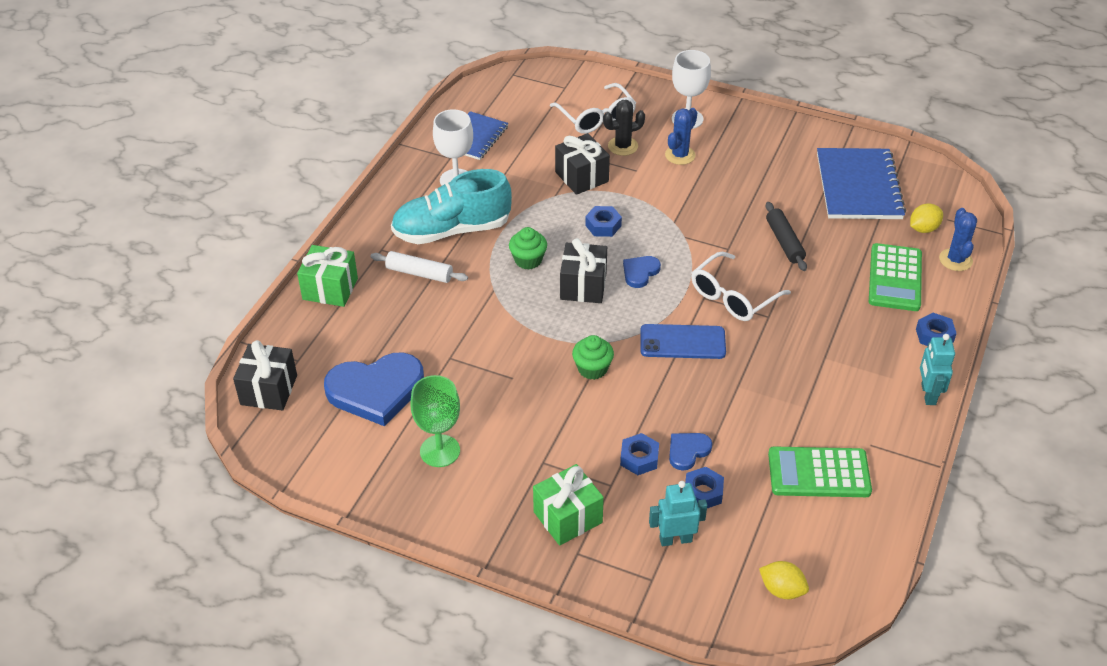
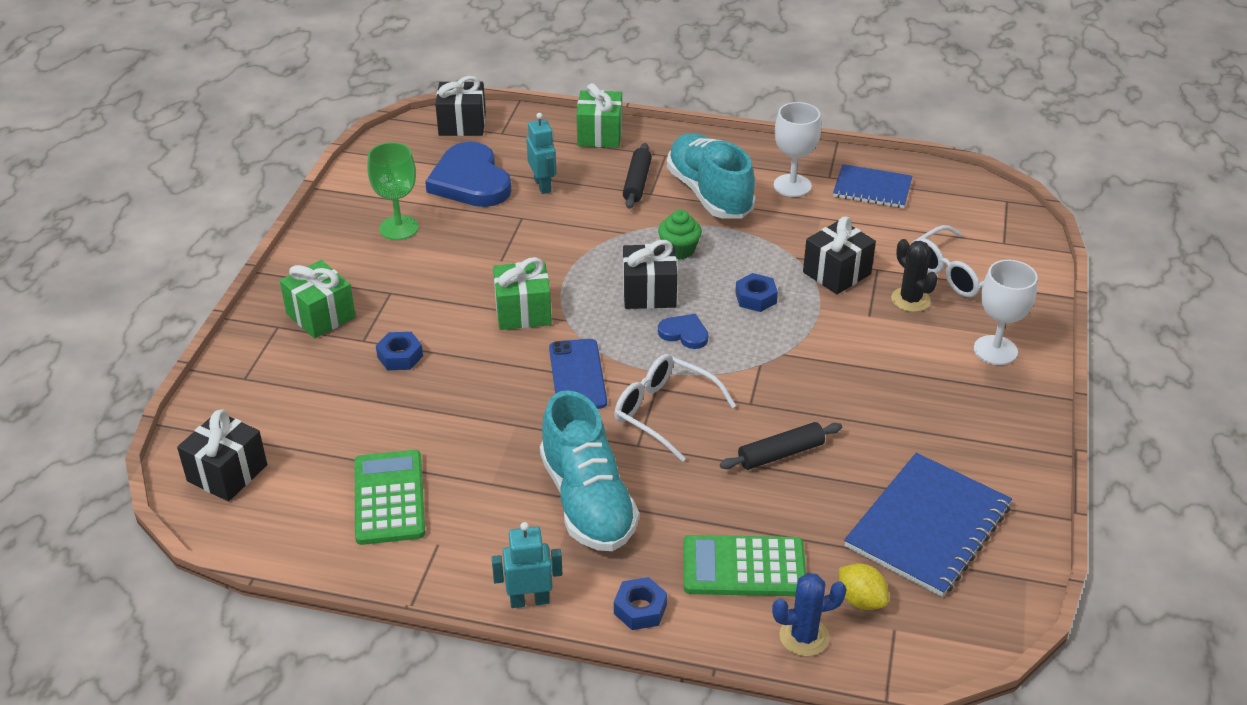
camera: 80 degrees right, 5 degrees down
(419, 273) = (637, 182): white rolling pin -> black rolling pin
(592, 369) = (523, 312): green cupcake -> green gift
(675, 539) = (294, 390): turquoise robot -> turquoise robot (543, 185)
(680, 155) = (916, 349): blue cactus -> none
(687, 451) = (413, 391): blue heart -> none
(703, 492) = (356, 406): blue nut -> none
(782, 590) = (227, 473): yellow lemon -> black gift
(828, 352) = (587, 501): none -> turquoise shoe
(858, 186) = (928, 526): blue notebook -> blue notebook turned 45 degrees counterclockwise

